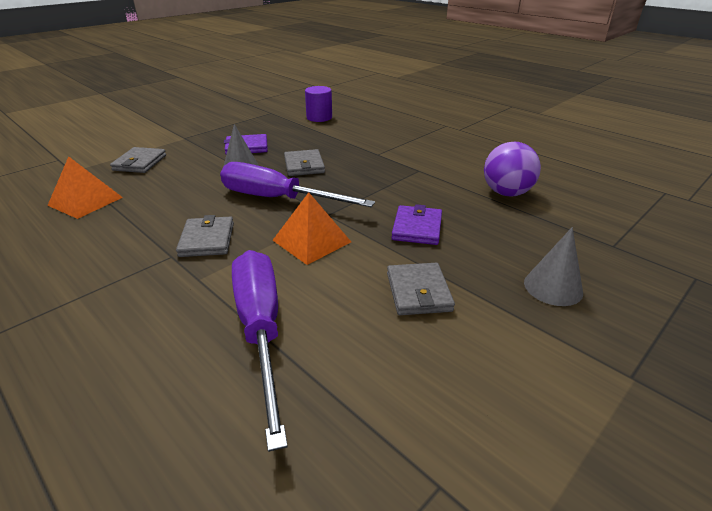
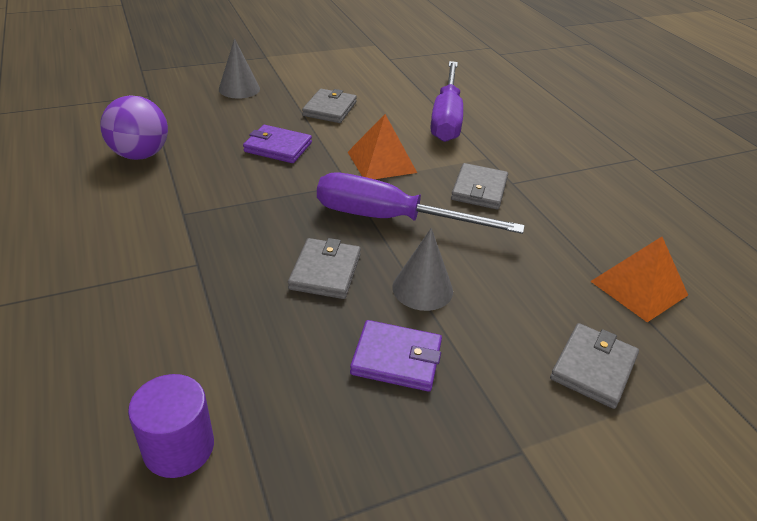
camera: 160 degrees left, 5 degrees up
(278, 199) = (391, 219): purple screwdriver -> purple screwdriver turned 150 degrees clockwise
(417, 228) = (278, 147): purple wallet -> purple wallet turned 75 degrees clockwise

